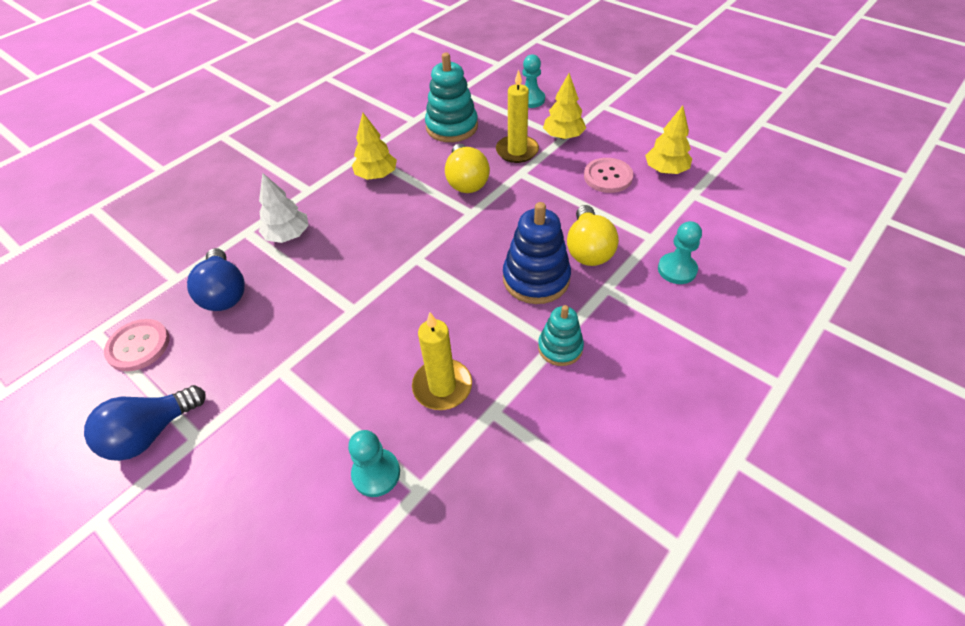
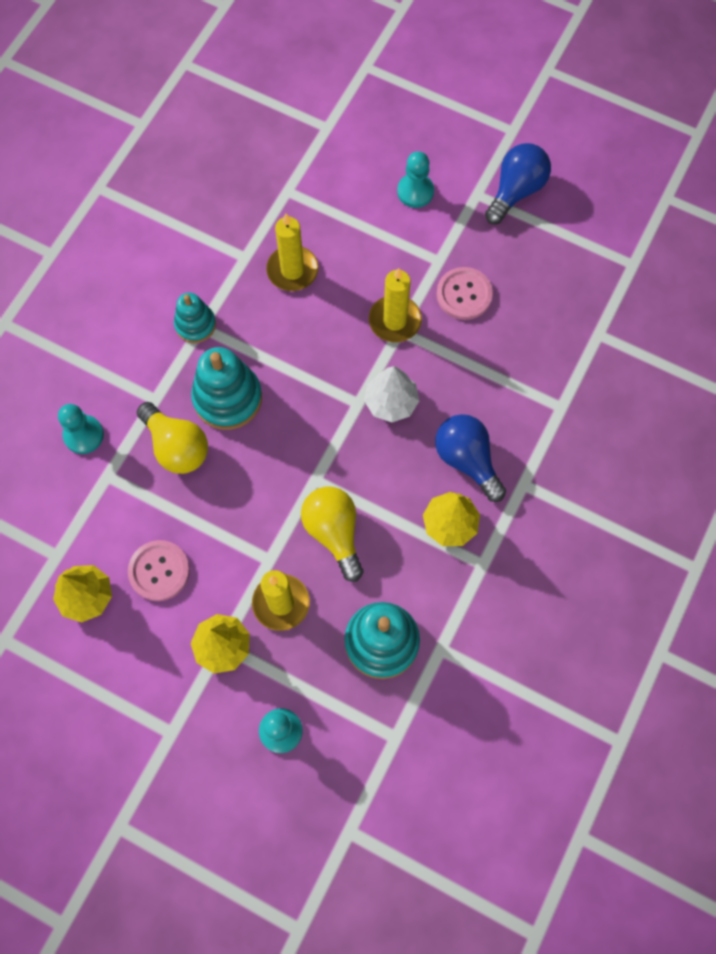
camera: 165 degrees right, 20 degrees up
(138, 346) = (581, 258): pink button -> pink button (464, 294)
(224, 293) = (537, 326): blue light bulb -> blue light bulb (467, 460)
(288, 235) = (511, 409): white tree -> white tree (391, 402)
(354, 319) = (394, 320): none -> yellow candle
(376, 473) = (324, 195): turquoise pawn -> turquoise pawn (415, 191)
(536, 279) = (227, 398): blue stacking toy -> turquoise stacking toy
(588, 249) = (177, 447): yellow light bulb -> yellow light bulb turned 150 degrees clockwise

